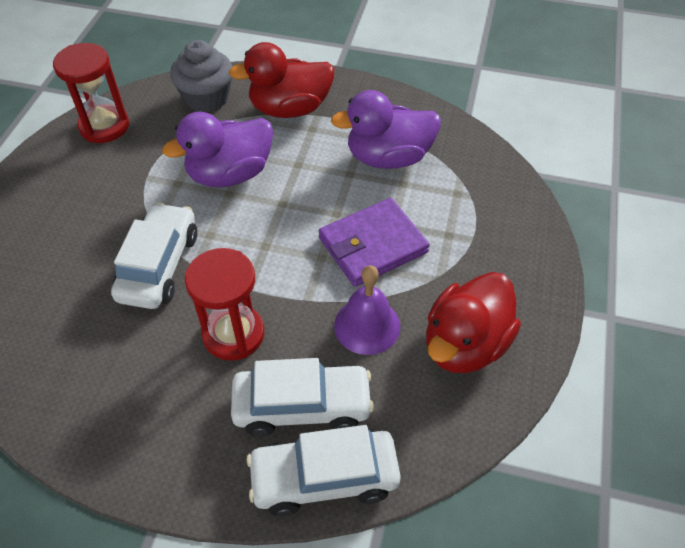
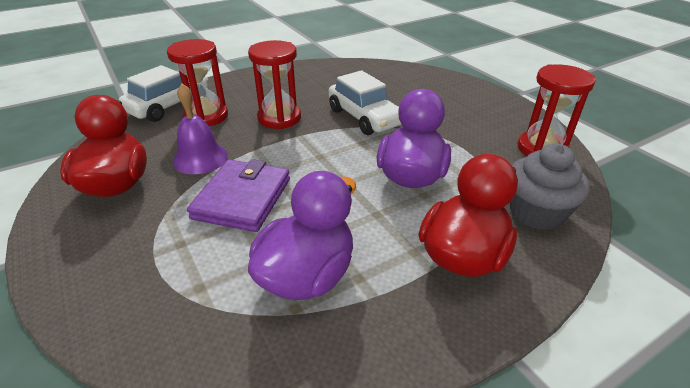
camera: 135 degrees right, 15 degrees down
(302, 406) = (206, 116): white car -> red hourglass

